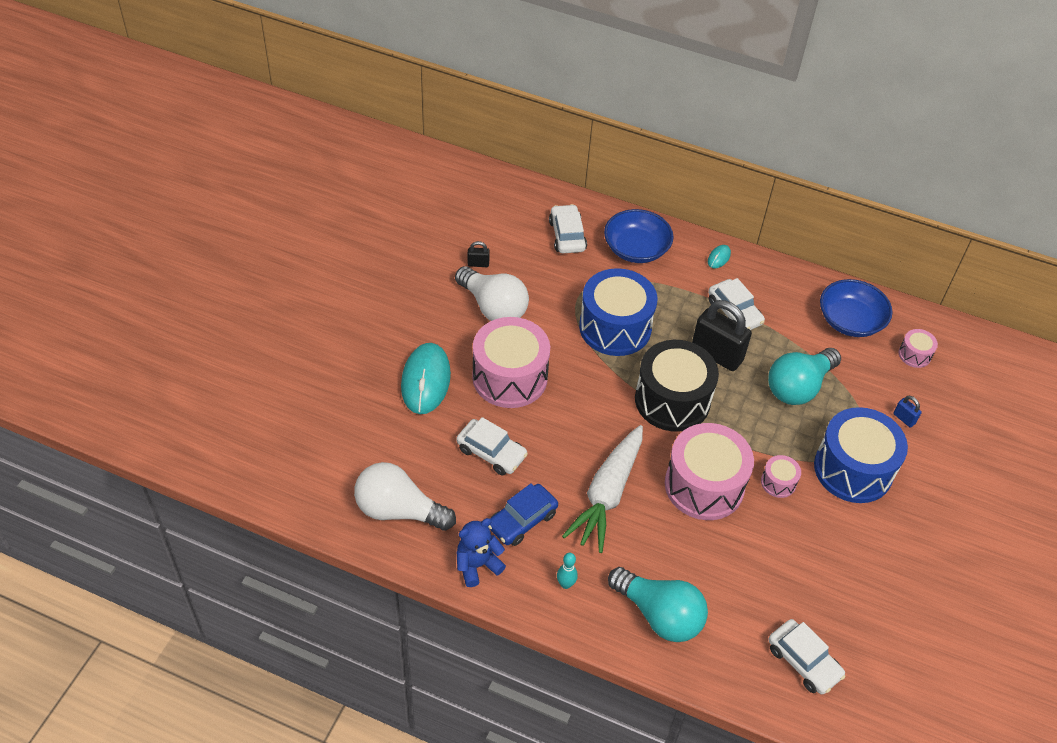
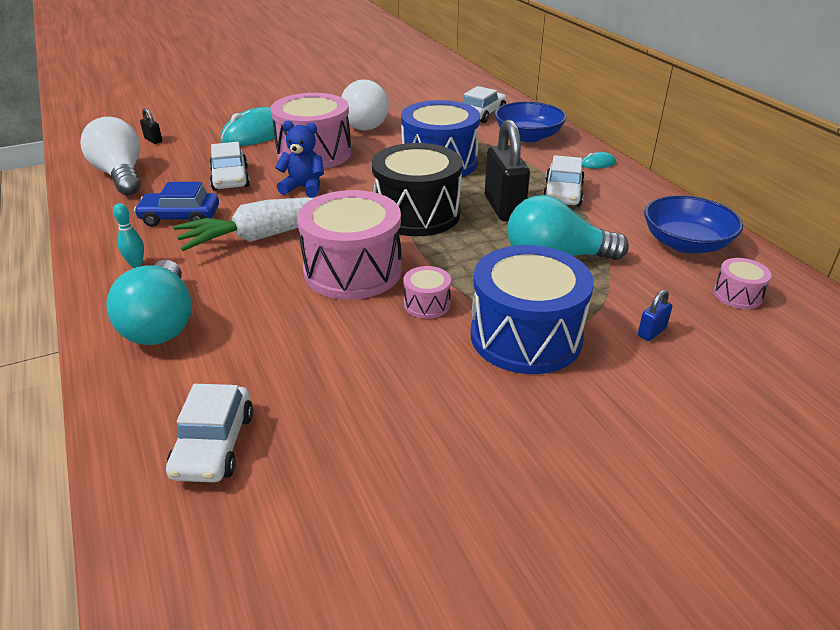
camera: 45 degrees right, 15 degrees down
(477, 565) = (106, 222): blue teddy bear -> blue teddy bear (304, 188)
(478, 264) = (392, 104): black padlock -> black padlock (153, 140)
(904, 418) = (651, 332): blue padlock -> blue padlock turned 45 degrees clockwise

